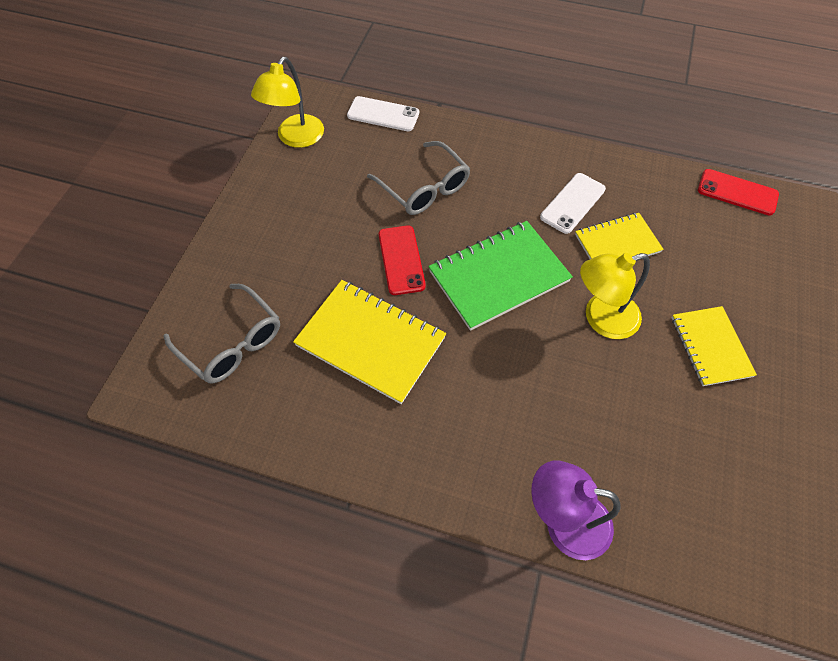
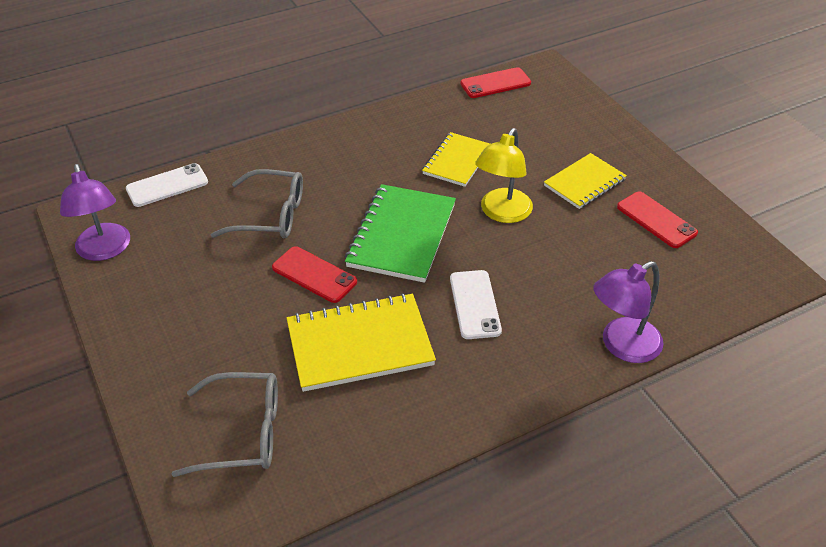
camera: 45 degrees left, 15 degrees down
(295, 138) = (104, 250): yellow lamp -> purple lamp
(573, 203) = (397, 155): white phone -> white phone (475, 304)
(710, 347) = (584, 183): yellow notebook -> yellow notebook turned 75 degrees counterclockwise
(739, 436) = (656, 220): none -> red phone

